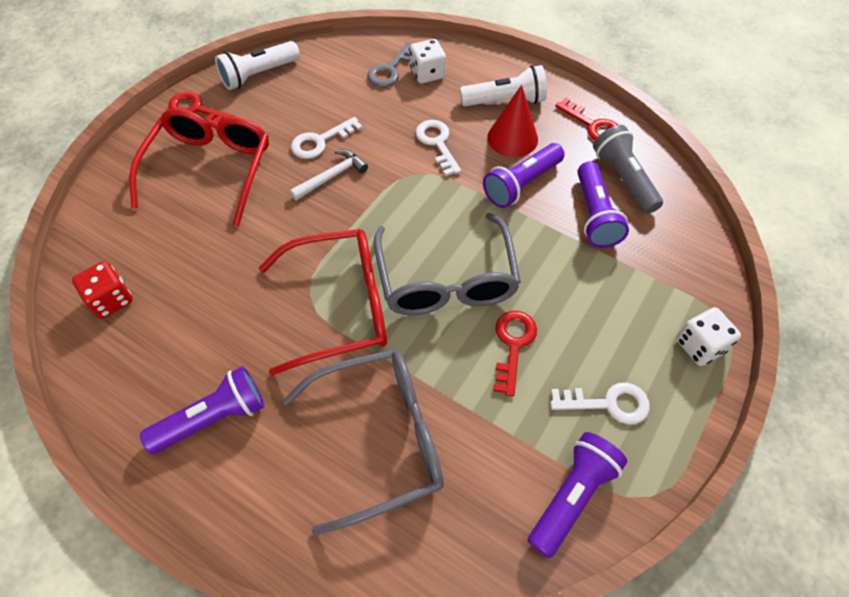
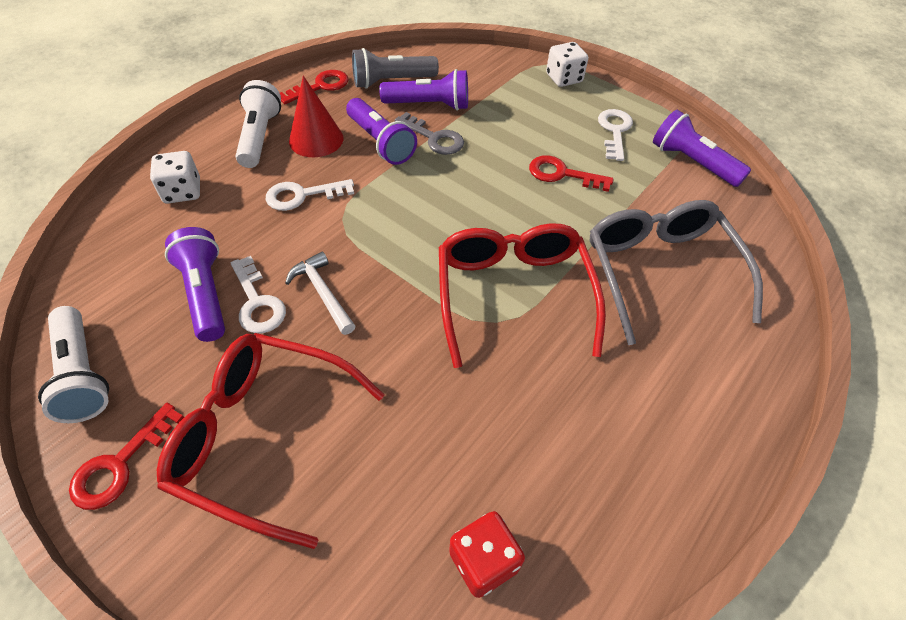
camera: 85 degrees left, 5 degrees down
(213, 418) = (653, 415): purple flashlight -> purple flashlight (205, 294)
(390, 70) = (156, 224): grey key -> grey key (434, 138)
(446, 280) = (488, 208): grey glasses -> none

